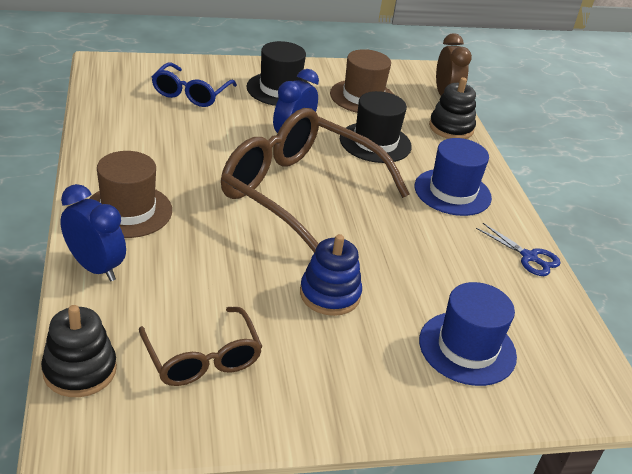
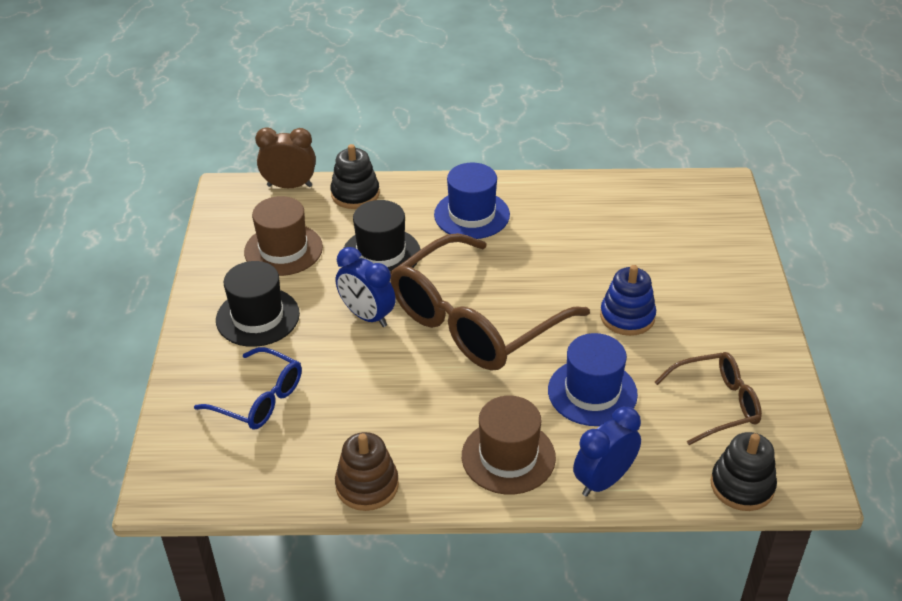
camera: 75 degrees left, 5 degrees up
(100, 141) = (367, 485): none -> brown stacking toy
(467, 348) = (683, 246): blue hat -> blue hat (592, 392)
(529, 257) = (567, 188): blue scissors -> none

